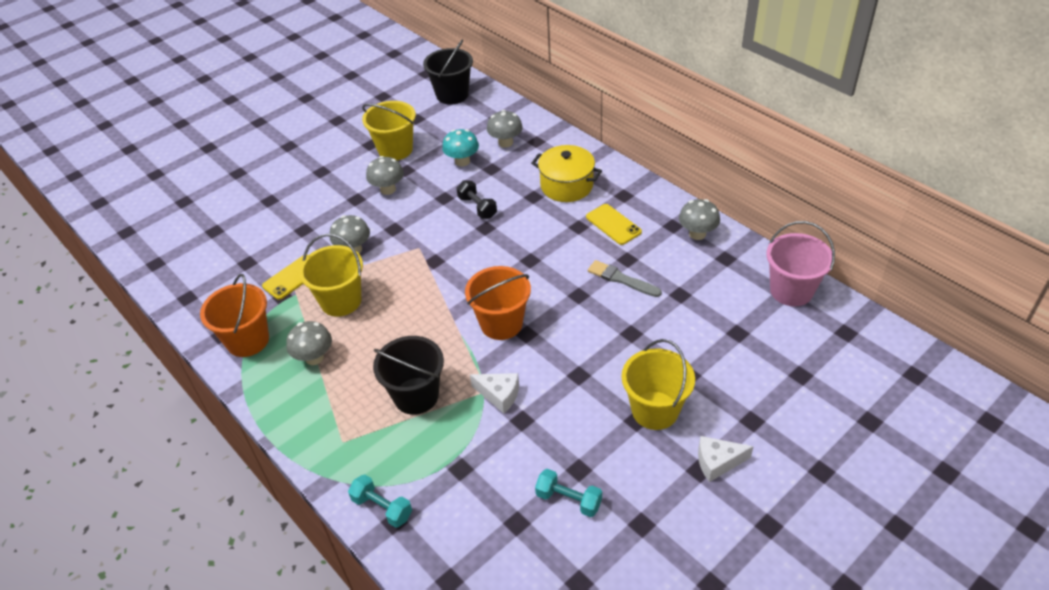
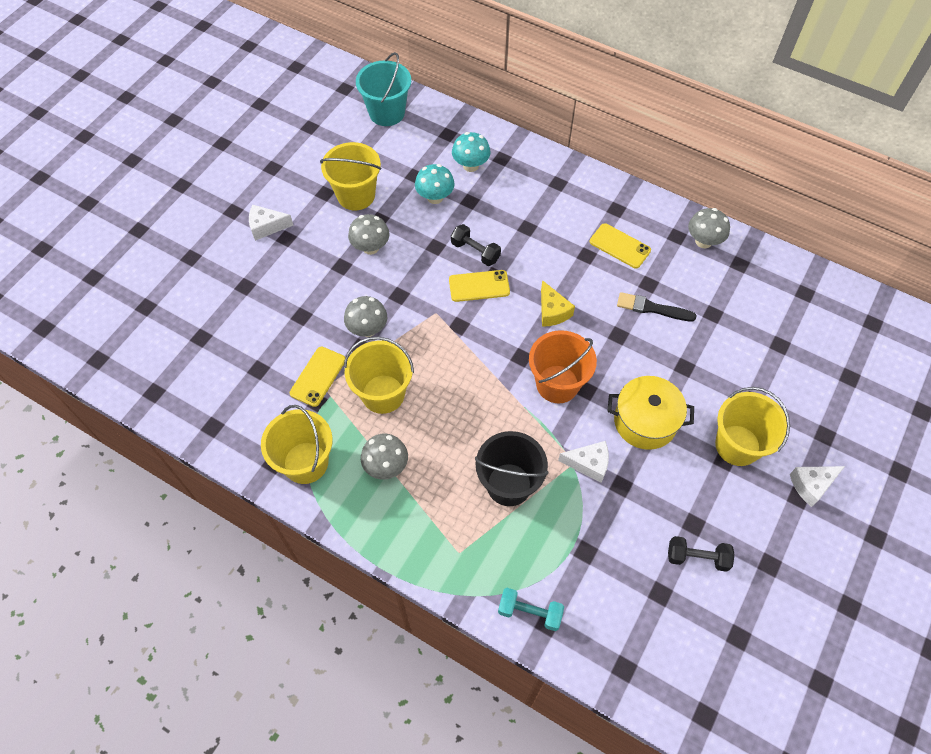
camera: 20 degrees left, 15 degrees up
(248, 340) = (305, 462): orange bucket -> yellow bucket
(310, 161) = (266, 227): none -> white cheese
(452, 95) = (387, 113): black bucket -> turquoise bucket
(467, 234) = (479, 286): none -> yellow phone
(505, 143) = (471, 165): grey mushroom -> turquoise mushroom
(525, 265) = (552, 311): none -> yellow cheese
(566, 186) = (555, 208): yellow pot -> yellow pot (645, 421)
(568, 500) = (697, 557): turquoise dumbbell -> black dumbbell
(621, 279) = (652, 308): grey brush -> black brush
(791, 290) = (811, 288): pink bucket -> none

